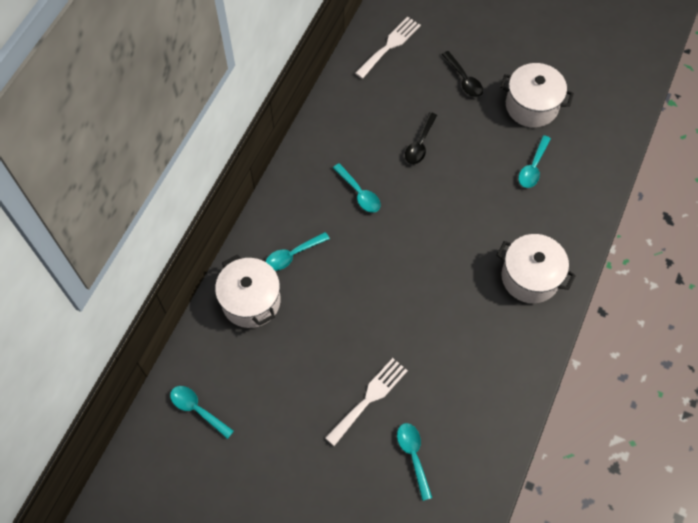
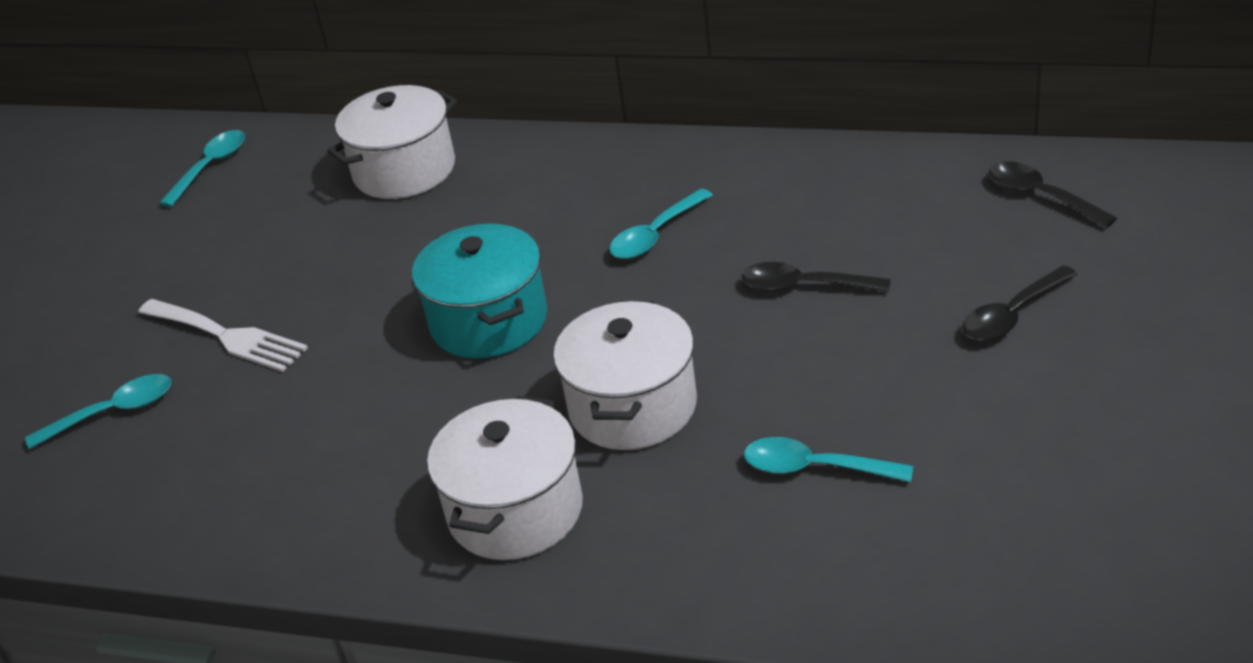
camera: 85 degrees right, 25 degrees down
(292, 255) = (502, 191): turquoise spoon -> none
(389, 45) = (1041, 196): white fork -> black spoon
(400, 273) = (489, 321): none -> turquoise pot
(531, 106) = (996, 436): white pot -> white pot (633, 407)

